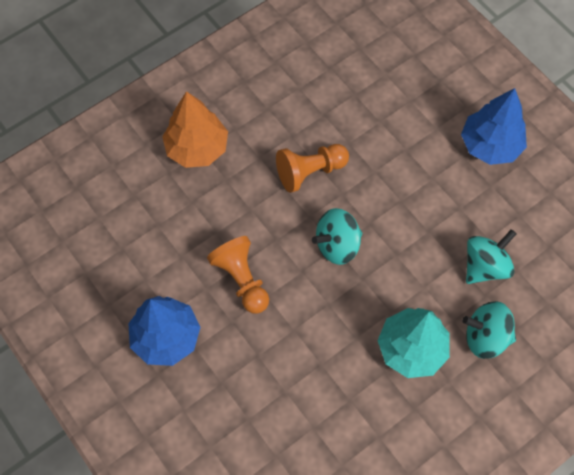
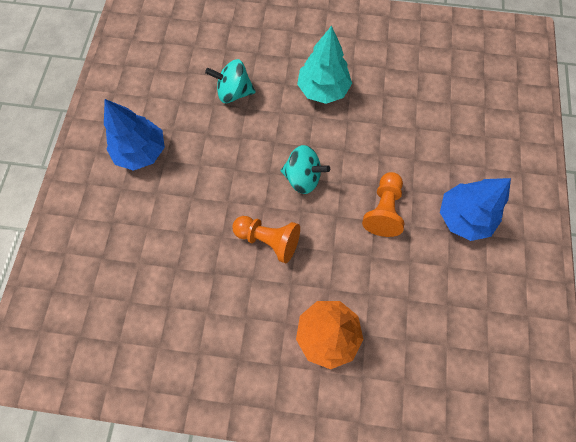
camera: 135 degrees left, 5 degrees up
(485, 337) = (277, 62): turquoise spinning top -> none

